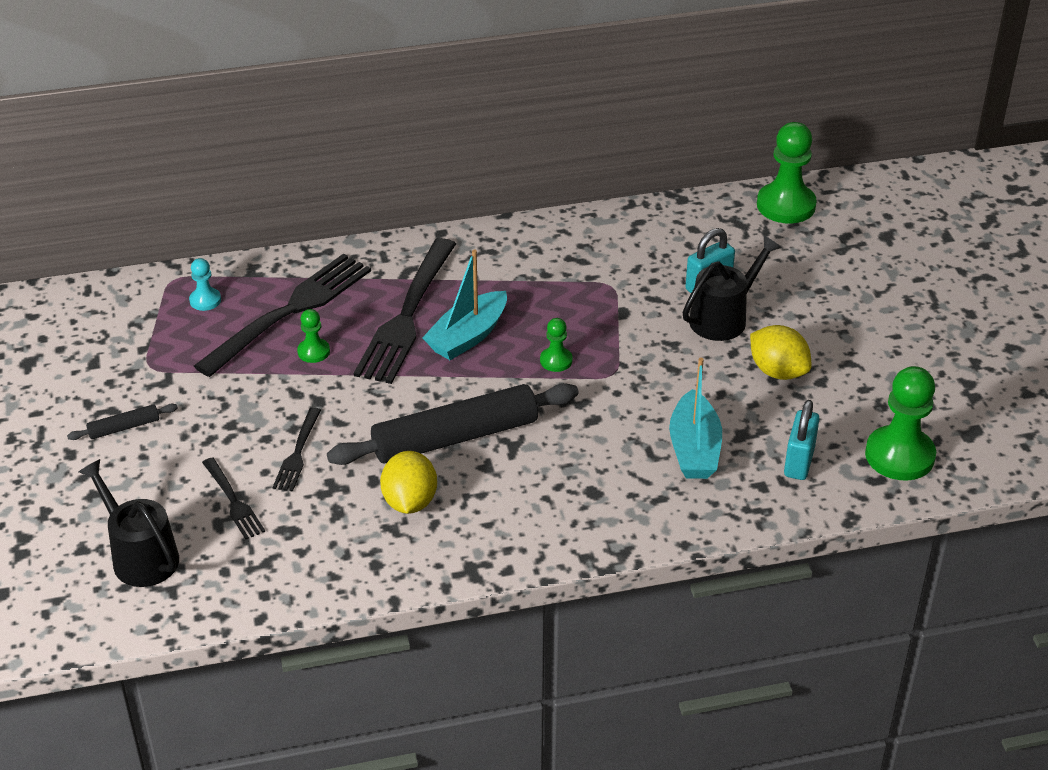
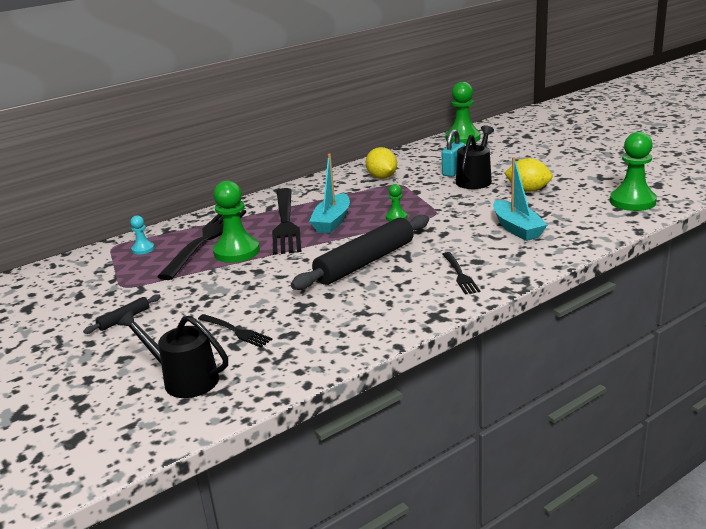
camera: 20 degrees left, 15 degrees down
(298, 453) = (264, 296): black fork -> black fork (460, 274)
(313, 352) = (236, 252): green pawn -> green pawn, size x2.00
(410, 502) = (363, 297): yellow lemon -> yellow lemon (382, 177)
(799, 462) = (582, 218): turquoise padlock -> none

